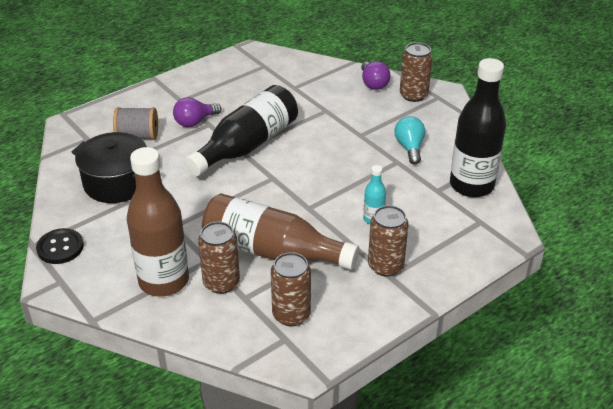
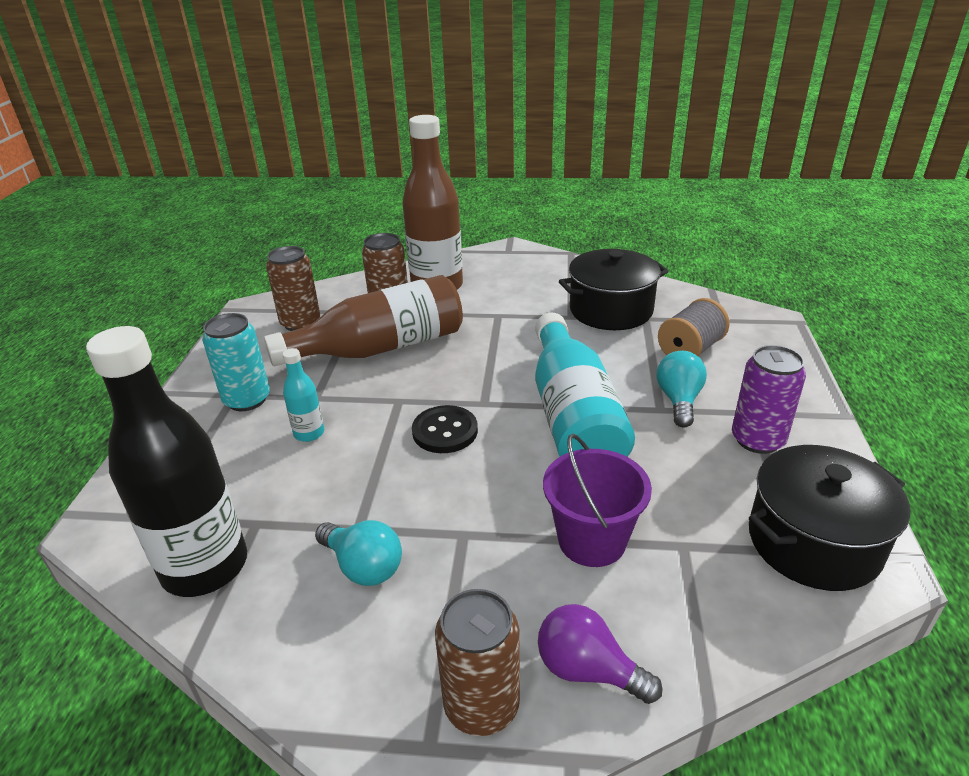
camera: 135 degrees right, 5 degrees down
(60, 247) = (550, 261): black button -> black button (445, 431)
(195, 122) = (679, 400): purple light bulb -> turquoise light bulb
(202, 92) = (757, 440): none -> purple can
(247, 145) = (573, 415): black bottle -> turquoise bottle
(255, 64) = (813, 542): none -> black pot
(320, 106) = (592, 540): none -> purple bucket
(385, 266) = (247, 399): brown can -> turquoise can

